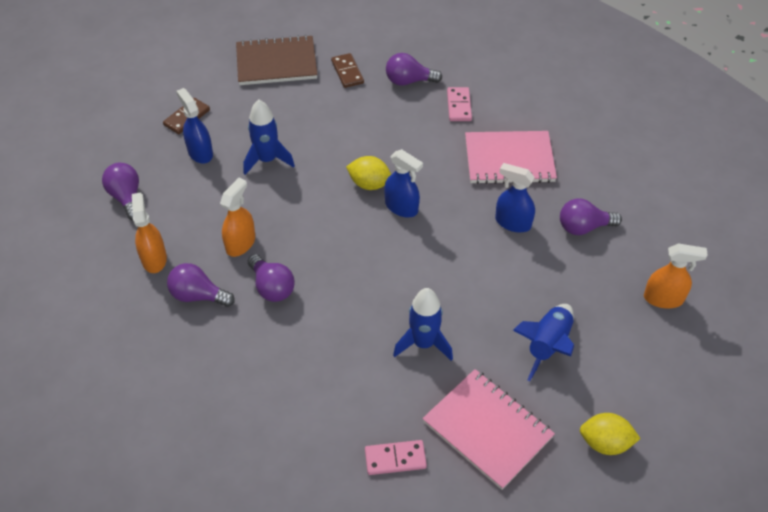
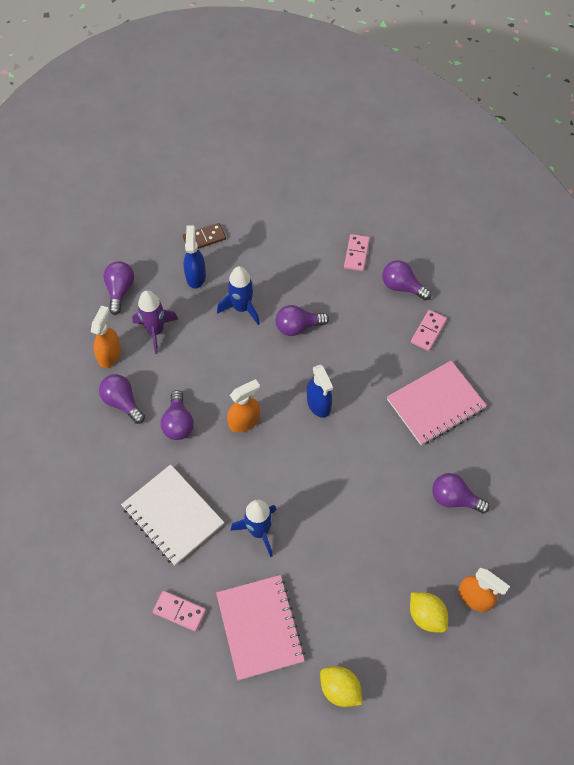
camera: 30 degrees right, 10 degrees up
(190, 217) = (155, 331): none -> purple rocket
(240, 243) = (178, 373): orange spray bottle -> orange spray bottle (244, 421)
(276, 63) = (304, 217): brown notebook -> none
(325, 373) = (172, 516): none -> white notebook
(334, 153) = (298, 327): none -> purple light bulb
(347, 72) = (356, 254): brown domino -> pink domino
(369, 184) = (307, 370): yellow lemon -> yellow lemon (426, 616)
(509, 160) = (435, 404): pink notebook -> pink notebook turned 60 degrees counterclockwise
(512, 223) = (398, 464): blue spray bottle -> none
(547, 345) = (352, 585): blue rocket -> none

